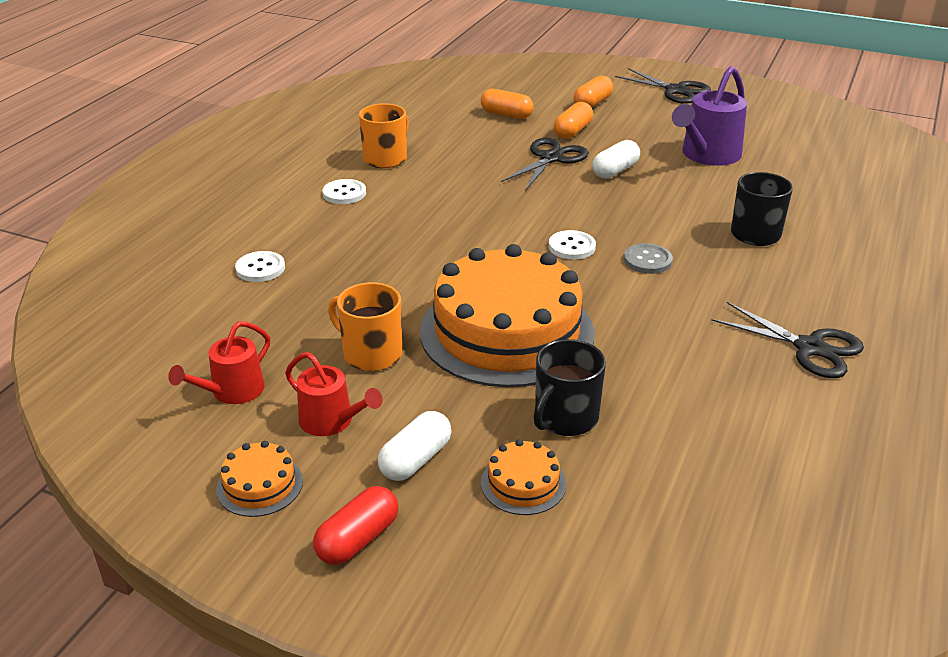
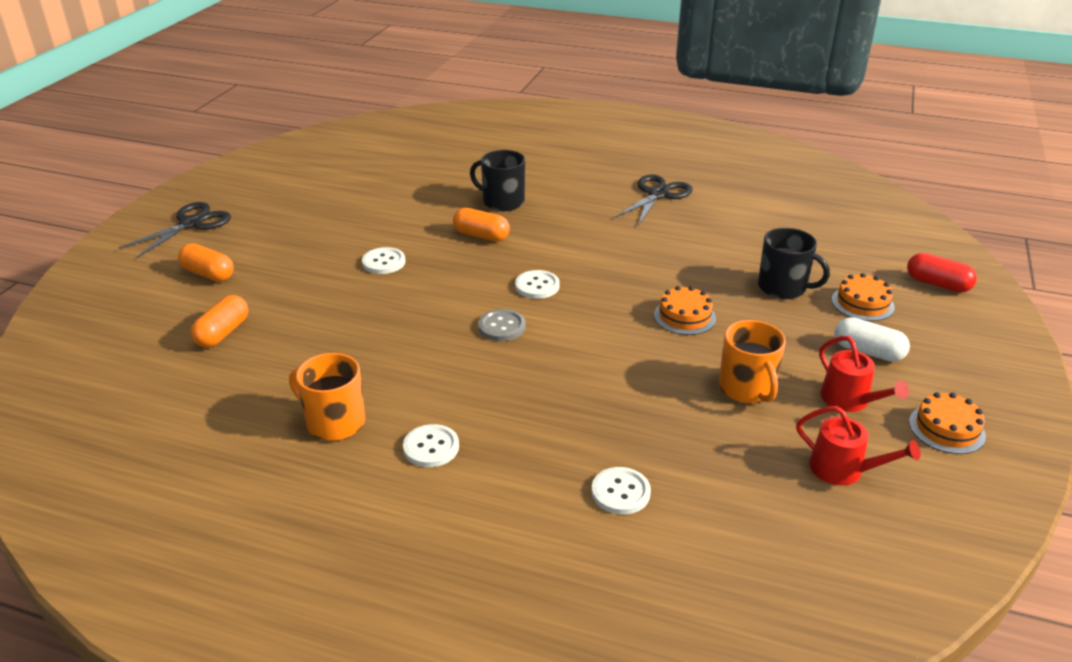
camera: 95 degrees left, 0 degrees up
(331, 421) = (849, 400): red watering can -> red watering can turned 120 degrees clockwise
(358, 539) = (964, 370): red capsule -> red capsule (937, 284)
(371, 354) = (747, 388): orange mug -> orange mug turned 45 degrees counterclockwise
(507, 332) = (684, 316): orange cake -> orange cake, size x0.40
(551, 158) = (350, 299): black scissors -> none
(573, 131) = (283, 286): orange capsule -> orange capsule (481, 235)
(615, 171) = (384, 262): white capsule -> white button
(647, 260) = (554, 250): grey button -> grey button (502, 327)
(707, 155) = (354, 214): purple watering can -> none

